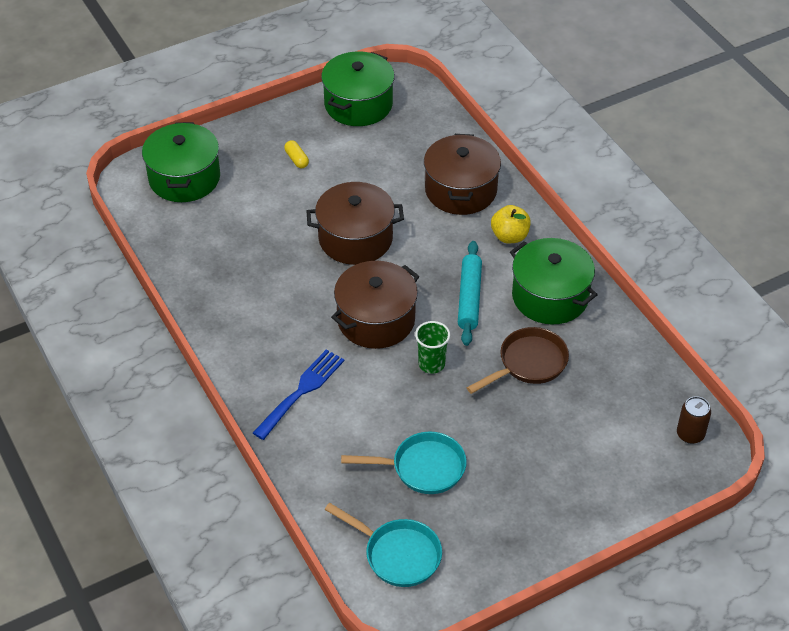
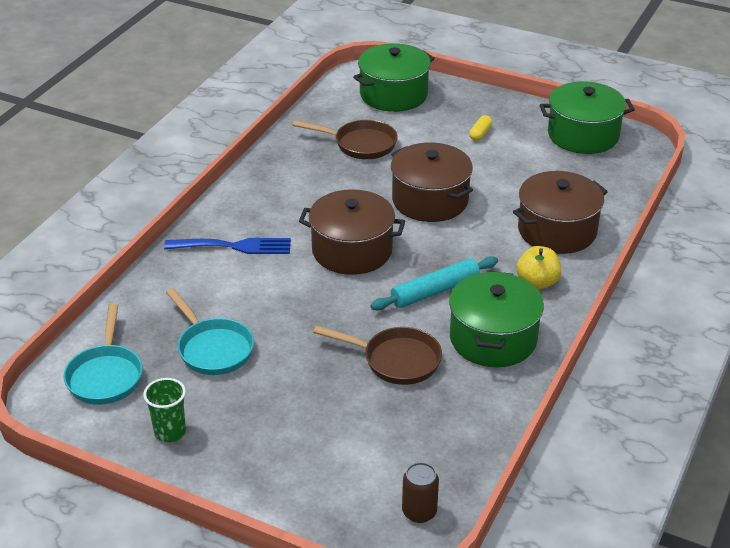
camera: 55 degrees right, 10 degrees down
(236, 238) = (360, 144): none -> brown pan
(431, 364) = (335, 302): green cup -> green cup (170, 432)

